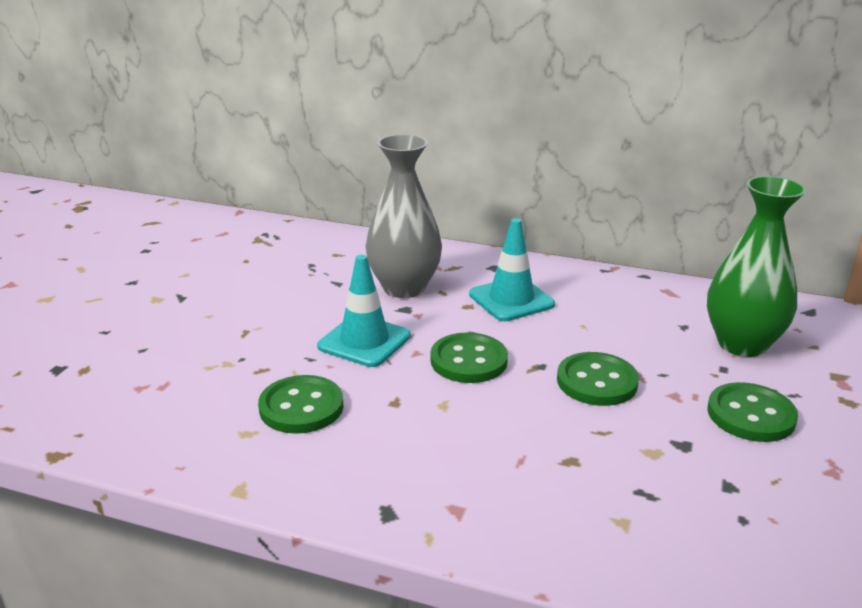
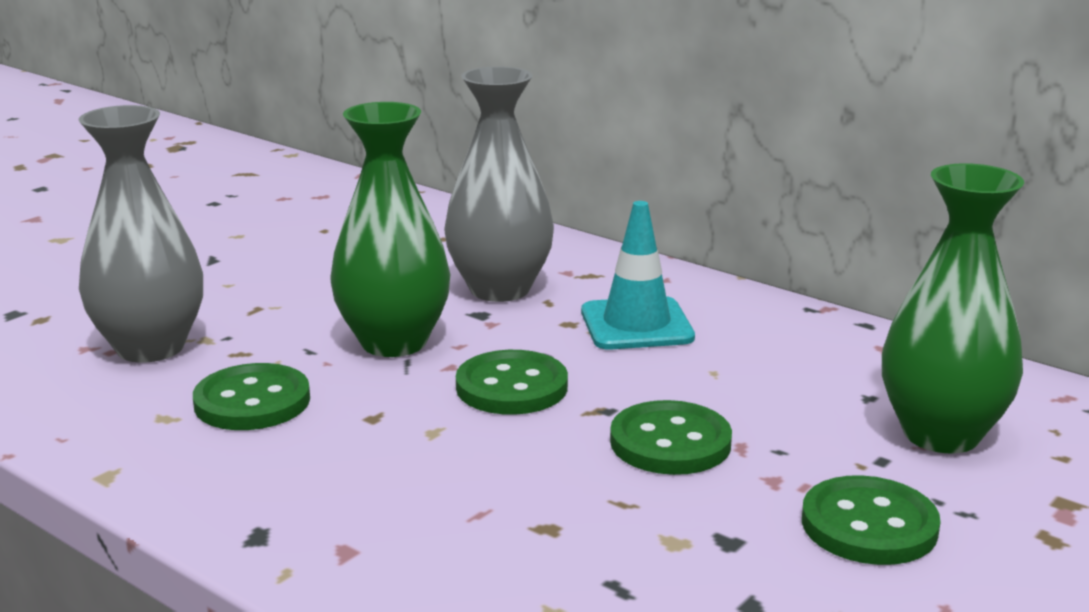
camera: 20 degrees right, 5 degrees down
(191, 378) = (150, 347): none -> grey vase
(364, 341) = (393, 342): turquoise traffic cone -> green vase

